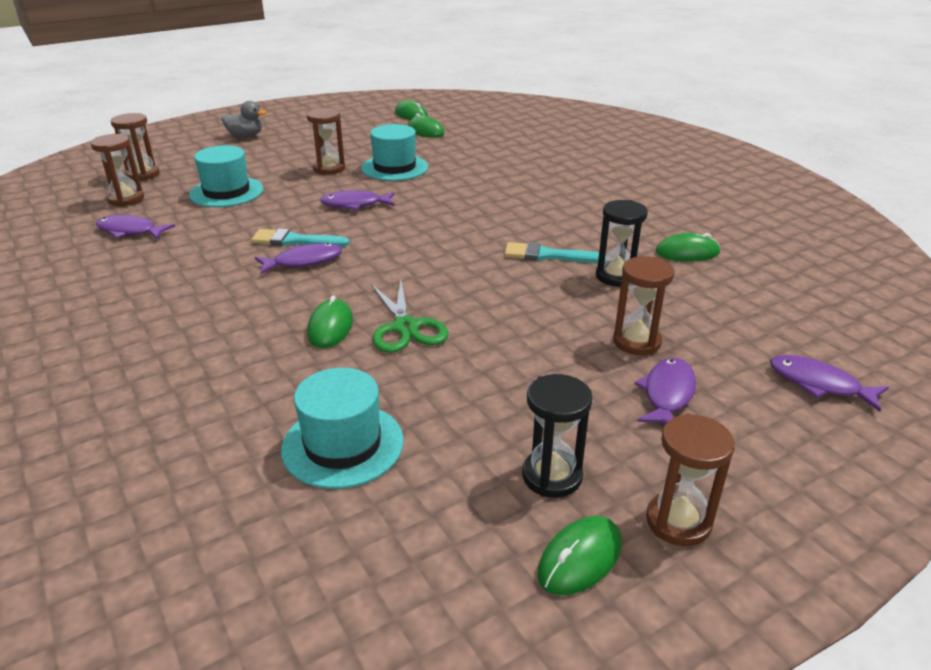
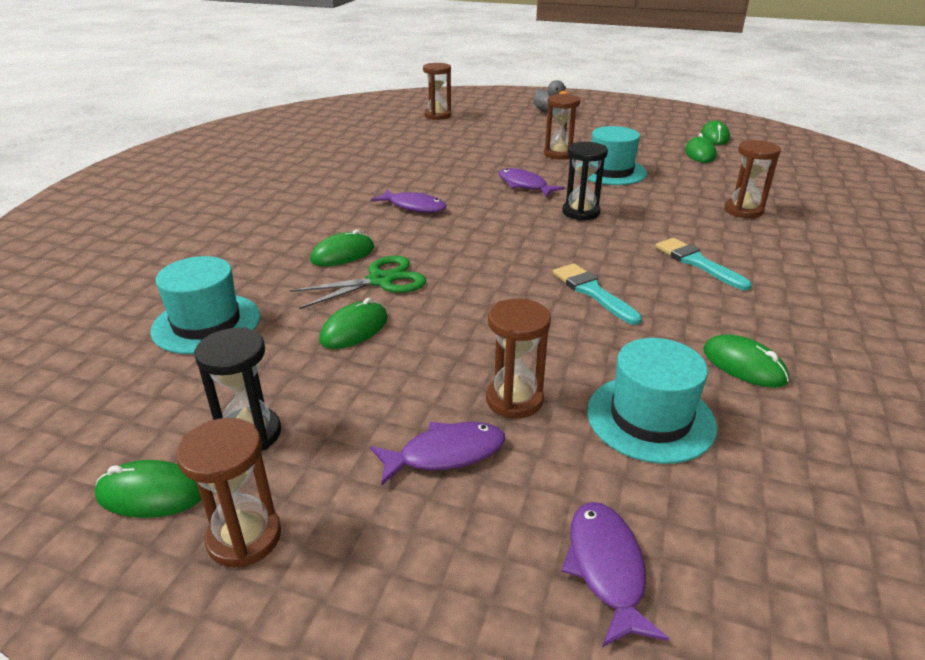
camera: 50 degrees right, 0 degrees up
(126, 199) = (400, 127): brown hourglass -> brown hourglass (743, 210)
(130, 231) = (365, 146): purple fish -> none
(226, 192) = (461, 144): turquoise hat -> turquoise hat (650, 418)
(295, 241) = (436, 191): turquoise brush -> turquoise brush (697, 263)
(405, 327) = (381, 281): green scissors -> green scissors turned 150 degrees counterclockwise
(463, 369) = (354, 329): none -> green mouse
(616, 276) = (617, 342): black hourglass -> black hourglass (581, 212)

